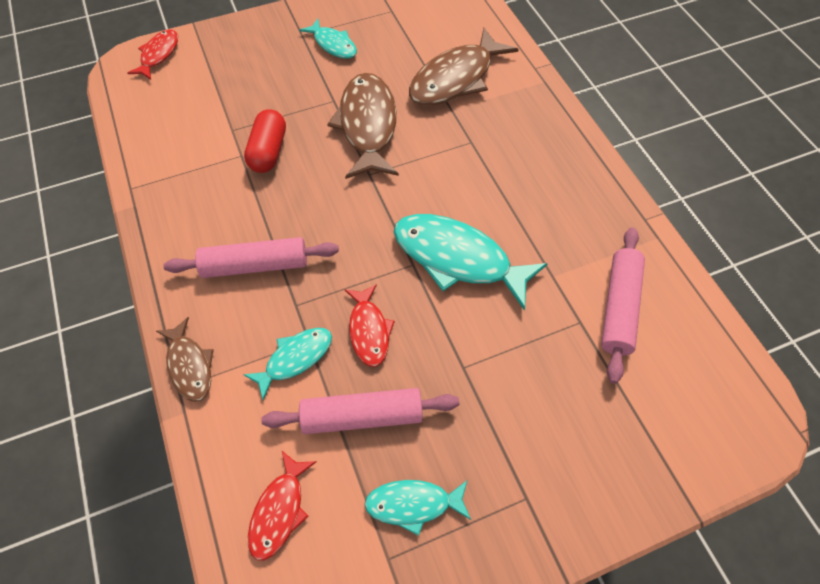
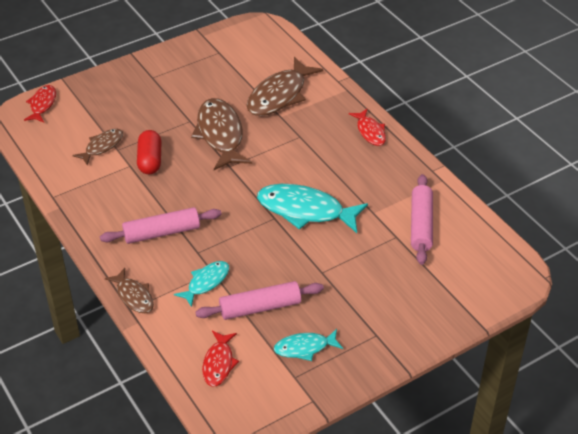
camera: 10 degrees left, 15 degrees down
(213, 123) = (102, 146): none -> brown fish
(333, 45) = (179, 82): turquoise fish -> none
(369, 331) = (253, 260): red fish -> red fish (370, 132)

